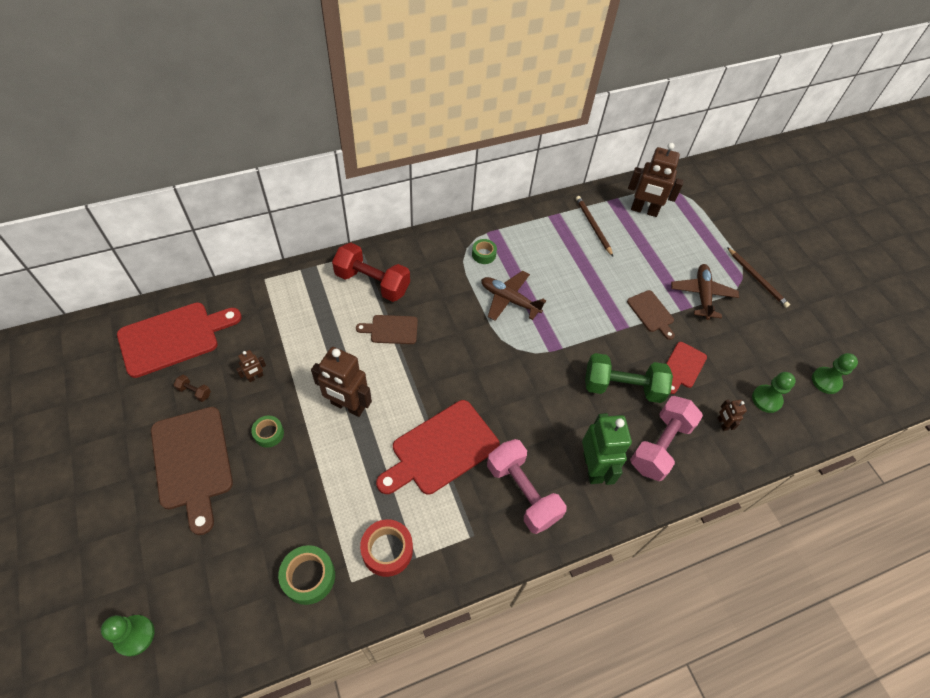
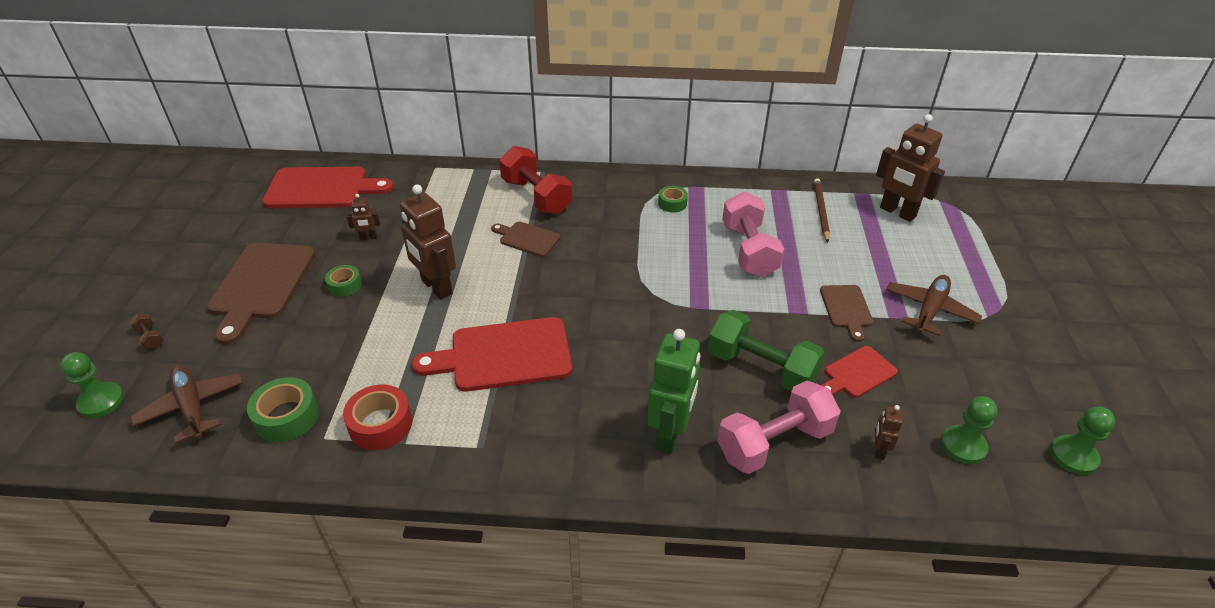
camera: 30 degrees right, 15 degrees down
(194, 392) = (306, 233): brown dumbbell -> brown dumbbell (150, 338)
(509, 300) = (674, 249): brown plane -> brown plane (192, 407)
(522, 492) = (567, 427): pink dumbbell -> pink dumbbell (749, 250)
(757, 279) = (1022, 316): brown pencil -> none

